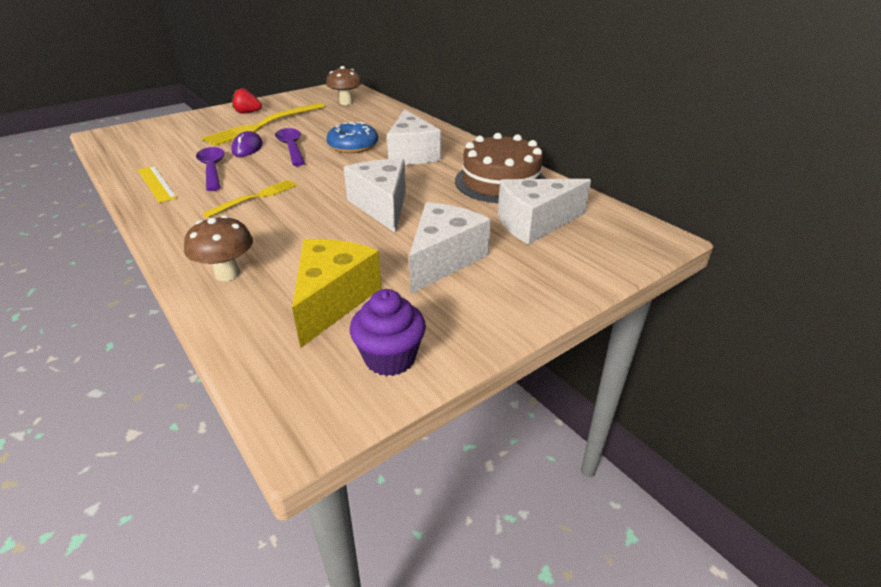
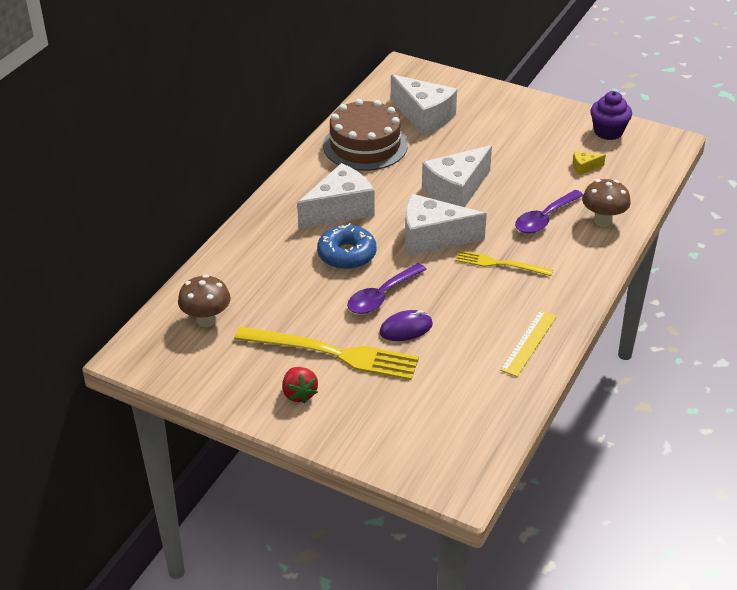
camera: 115 degrees left, 5 degrees up
(212, 169) = (472, 324): purple spoon -> purple spoon (544, 219)
(333, 300) = (584, 167): yellow cheese -> yellow cheese, size x0.42
(443, 259) = (504, 141): white cheese -> white cheese (432, 238)

